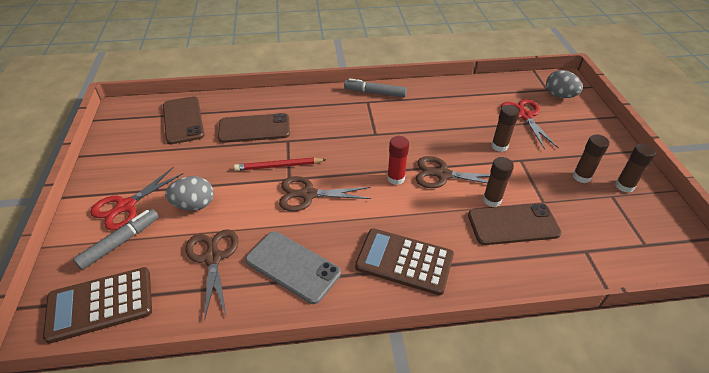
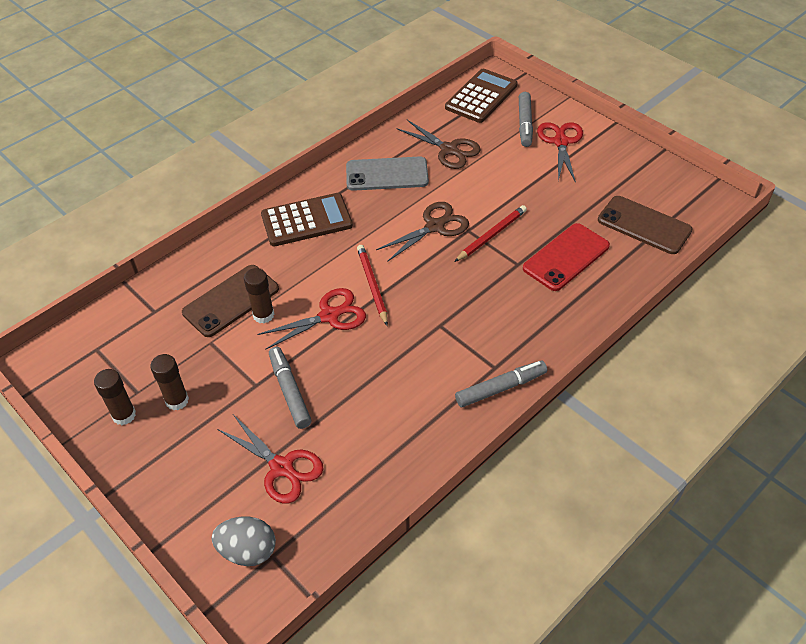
camera: 145 degrees right, 5 degrees up
(194, 205) = (513, 169): grey egg -> none
(254, 128) = (566, 257): brown phone -> red phone
(395, 178) = (372, 285): red glue stick -> red pencil
(443, 175) = (329, 316): brown scissors -> red scissors
(499, 146) = (290, 392): brown glue stick -> grey marker

